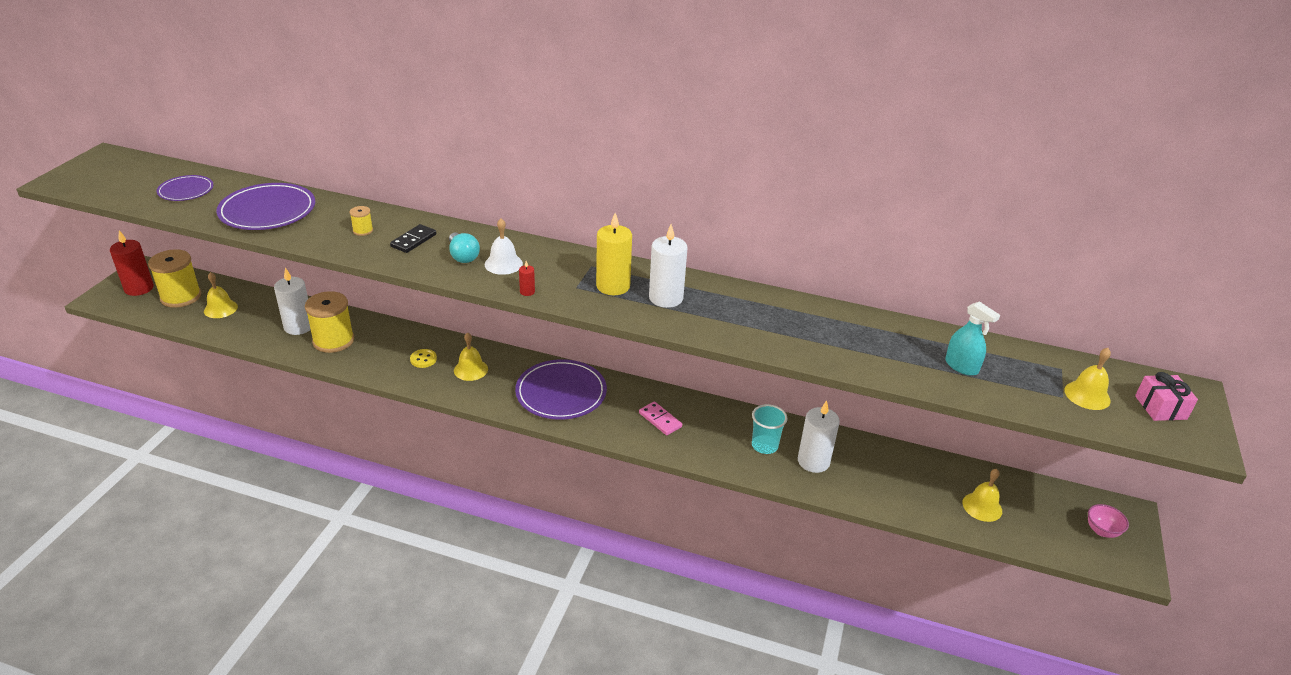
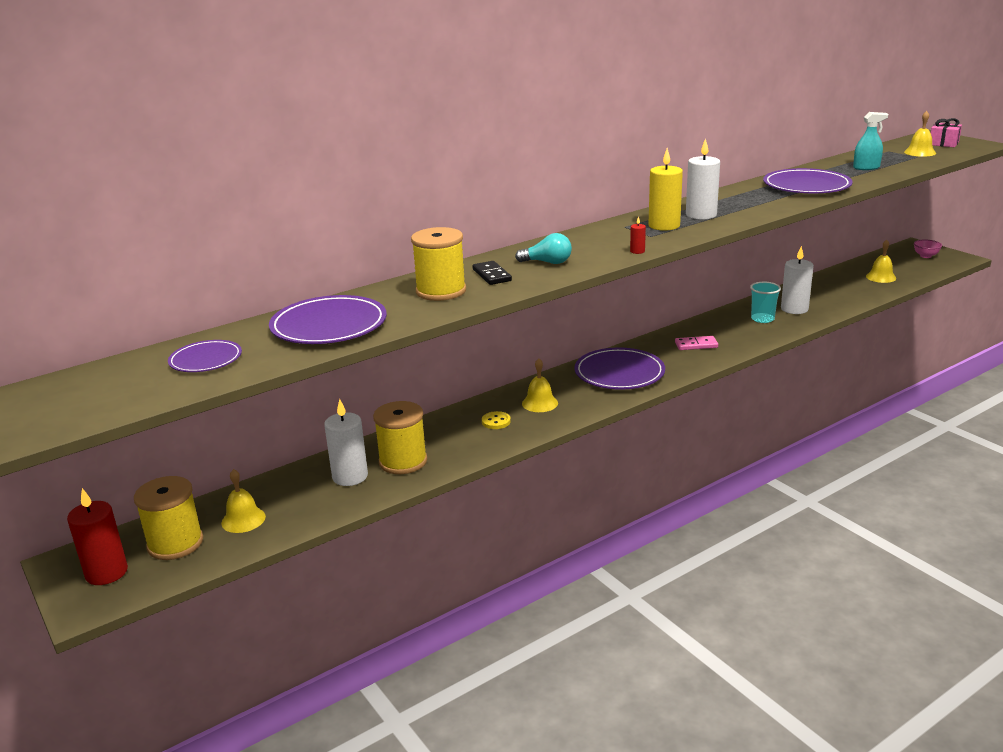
camera: 50 degrees left, 10 degrees down
(363, 230) = (441, 291): yellow spool -> yellow spool, size x2.24
(503, 264) = (581, 251): white bell -> none
(836, 339) = (806, 186): none -> purple plate

